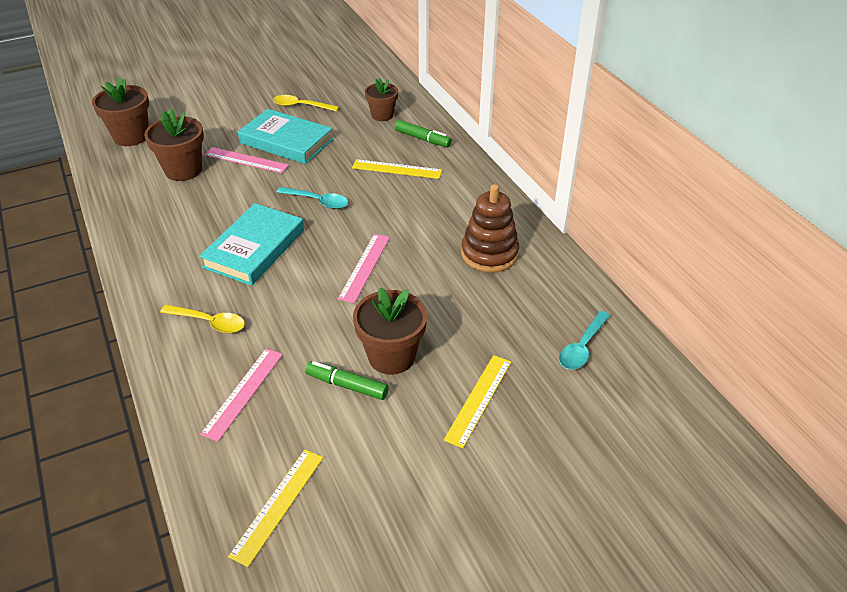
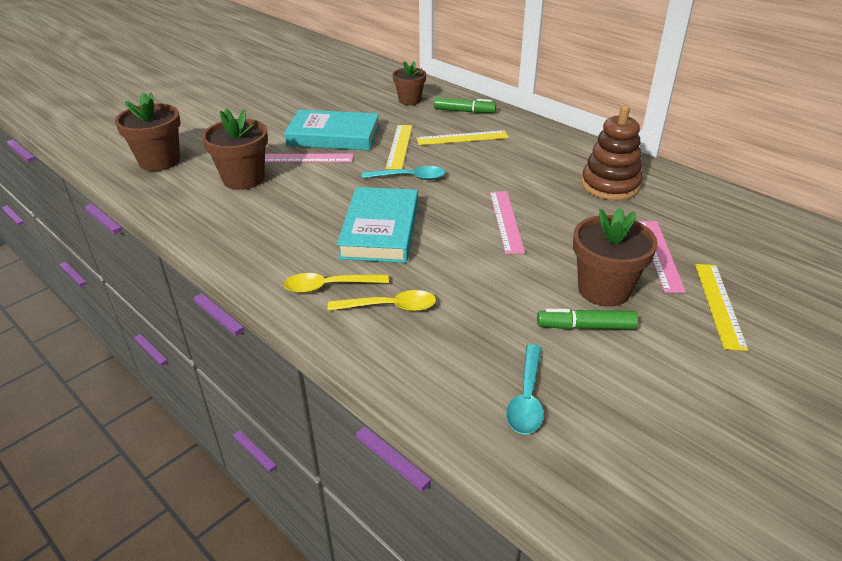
camera: 20 degrees left, 5 degrees down
(243, 393) = (485, 363): pink ruler -> pink ruler (660, 255)
(278, 505) = (623, 463): yellow ruler -> yellow ruler (399, 146)
(301, 106) = (323, 106): yellow spoon -> yellow spoon (329, 286)
(582, 347) = (762, 238): turquoise spoon -> turquoise spoon (527, 398)

